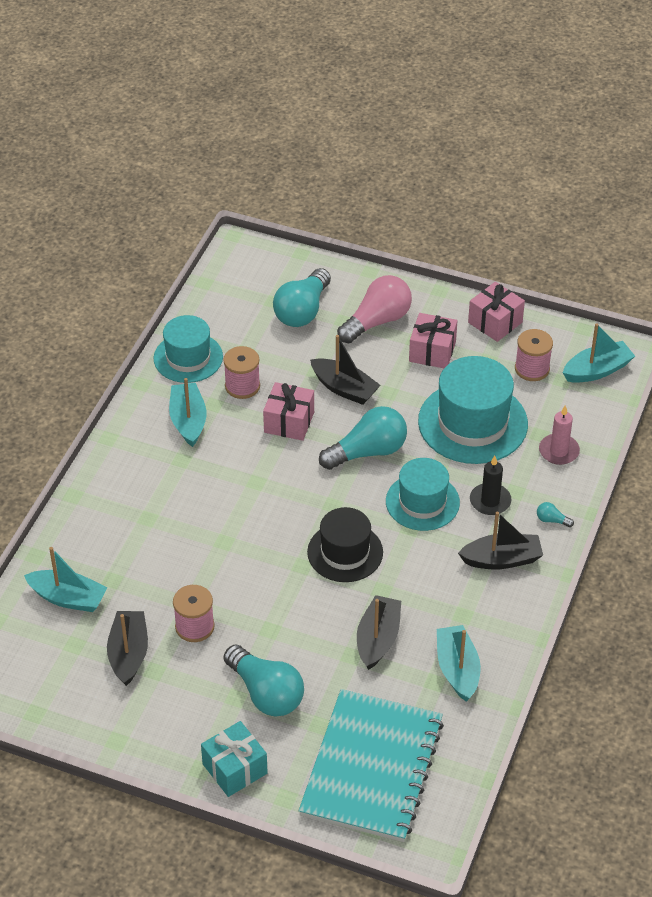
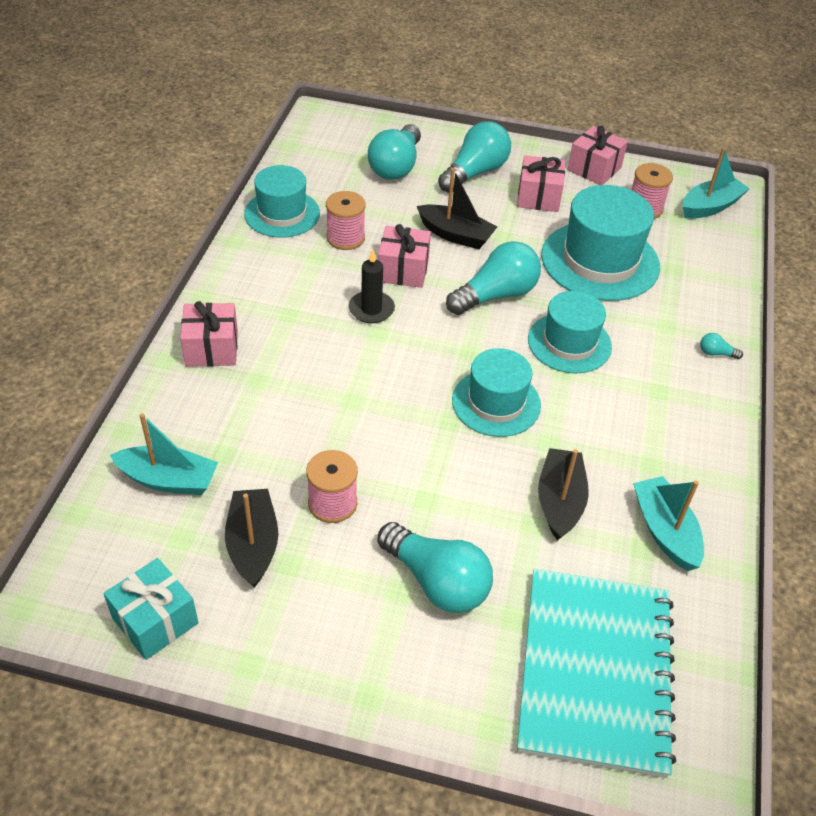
camera: 10 degrees left, 0 degrees up
(112, 487) = (211, 348): none -> pink gift
(188, 421) = (291, 274): turquoise boat -> none
(235, 768) = (415, 691): turquoise gift -> turquoise gift (155, 620)
(345, 552) = (496, 403): black hat -> turquoise hat
(377, 321) = (475, 172): pink light bulb -> turquoise light bulb
(490, 501) = (643, 337): black candle -> black candle (371, 309)
(502, 559) = (675, 399): black boat -> none
(558, 451) = (699, 283): pink candle -> none

